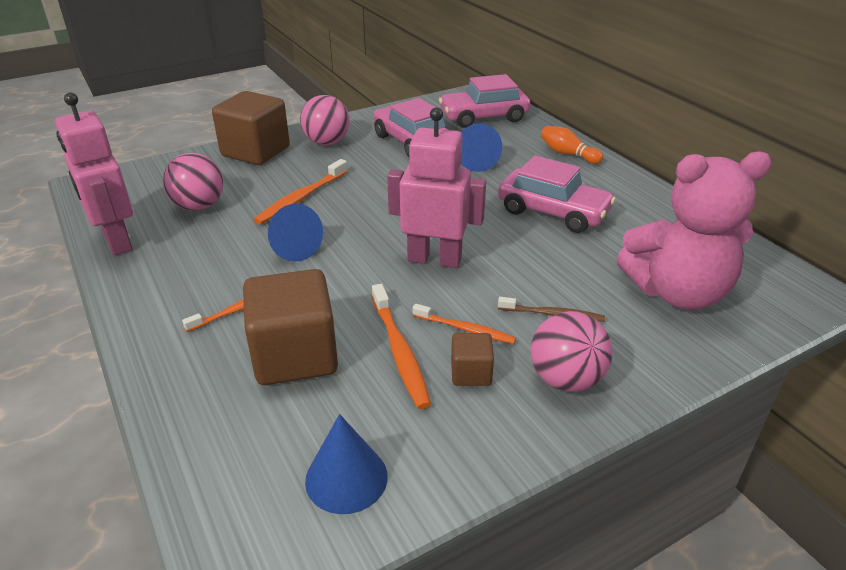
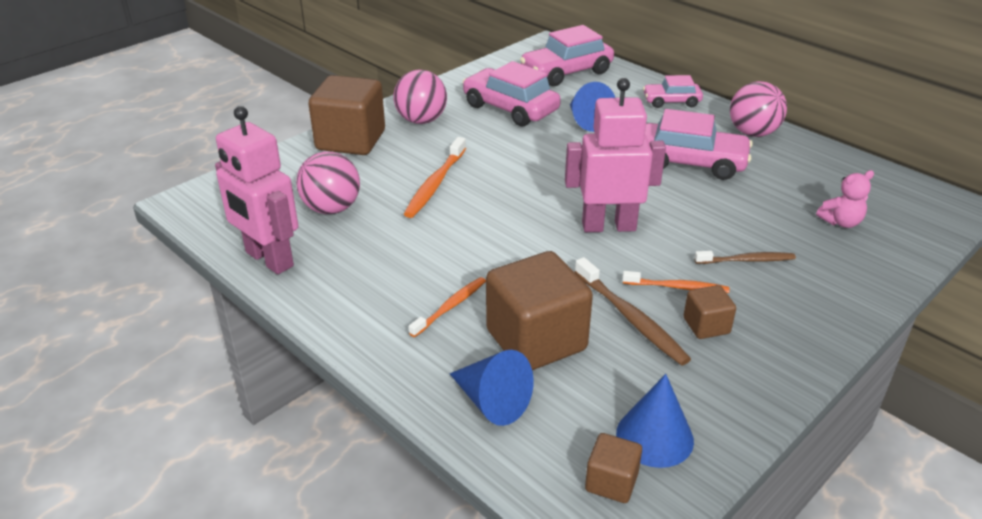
camera: 15 degrees left, 0 degrees up
(272, 516) = (611, 482): none -> brown cube
(292, 247) = (461, 236): blue cone -> blue cone (492, 402)
(399, 352) = (631, 318): orange toothbrush -> brown toothbrush
(565, 379) = (790, 316): pink ball -> pink ball (753, 133)
(568, 154) = (671, 101): orange bowling pin -> pink car
(677, 292) = (841, 222): pink teddy bear -> pink teddy bear, size x0.41

